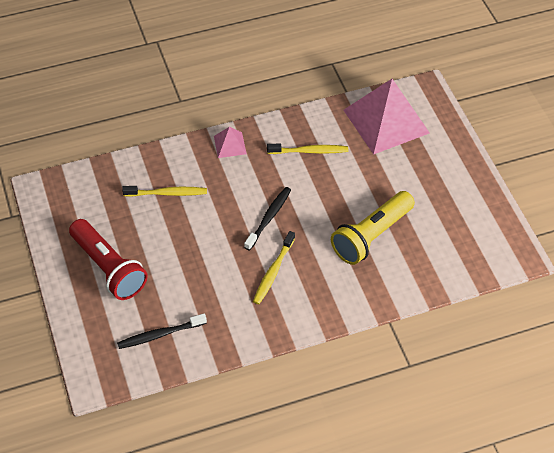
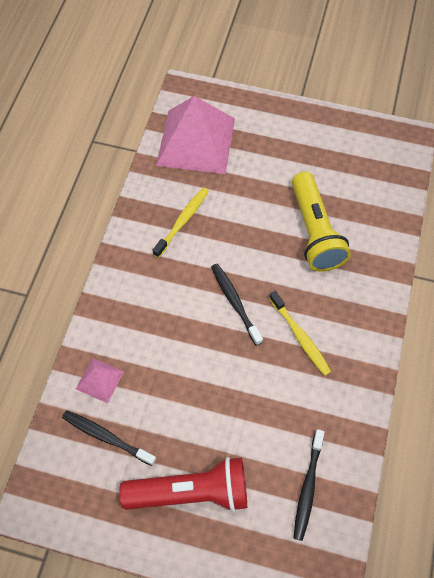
camera: 55 degrees left, 10 degrees up
(112, 201) = (106, 437): none -> black toothbrush
(167, 193) = (137, 377): yellow toothbrush -> none
(230, 145) = (121, 283): pink pyramid -> pink pyramid (99, 380)

